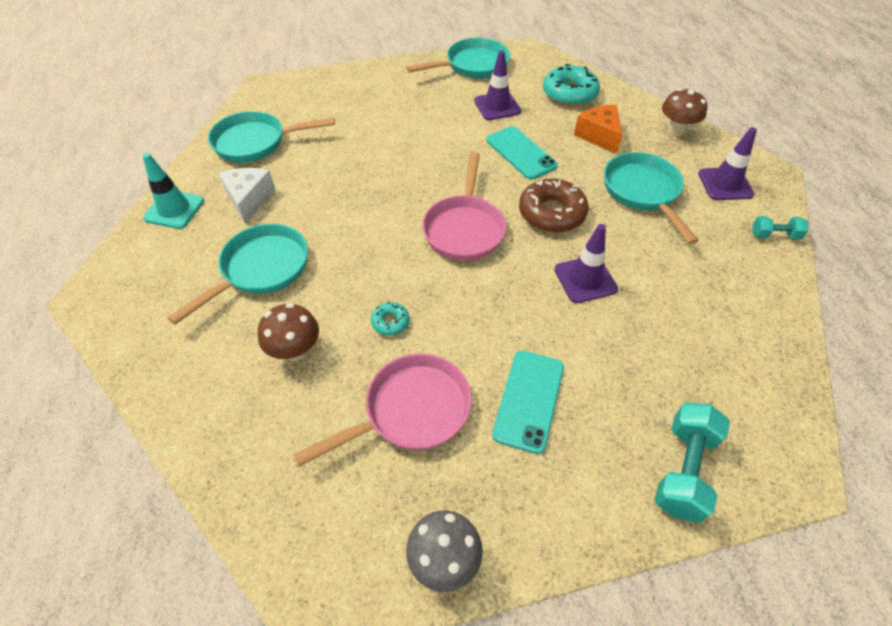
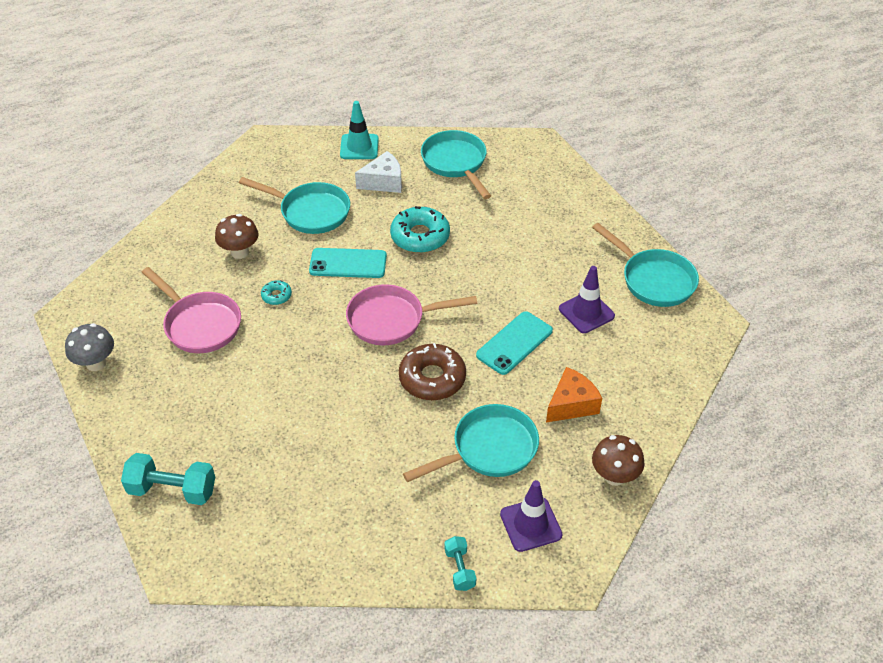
camera: 75 degrees right, 5 degrees down
(529, 400) = (219, 389): turquoise phone -> turquoise phone (348, 263)
(569, 93) = (641, 370): turquoise donut -> turquoise donut (420, 236)
(585, 279) = (353, 412): purple traffic cone -> none

